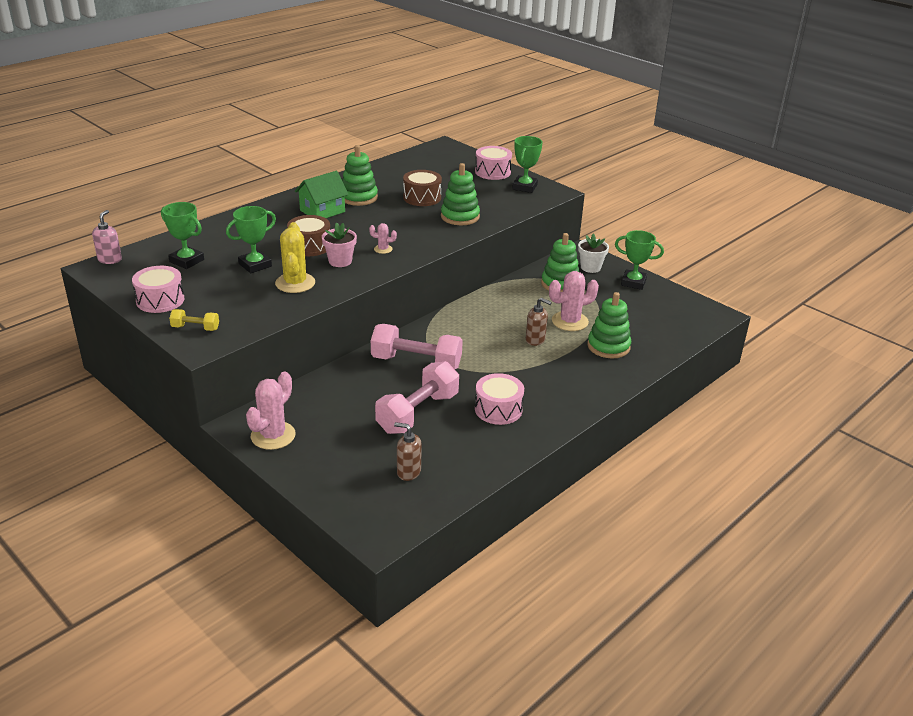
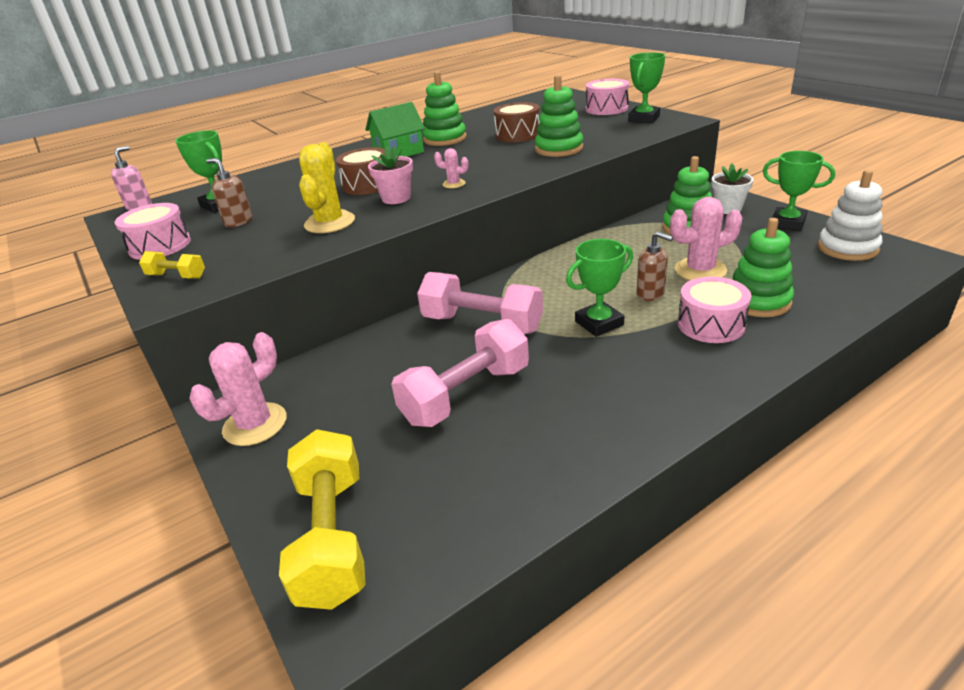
camera: 15 degrees right, 0 degrees up
(255, 265) = (293, 206): green trophy -> green trophy (599, 323)
(357, 497) = (332, 537): none -> yellow dumbbell
(408, 472) = (426, 493): brown soap dispenser -> brown soap dispenser (238, 222)
(498, 409) = (586, 391): pink drum -> pink drum (711, 324)
(672, 306) = (847, 248): none -> white stacking toy

